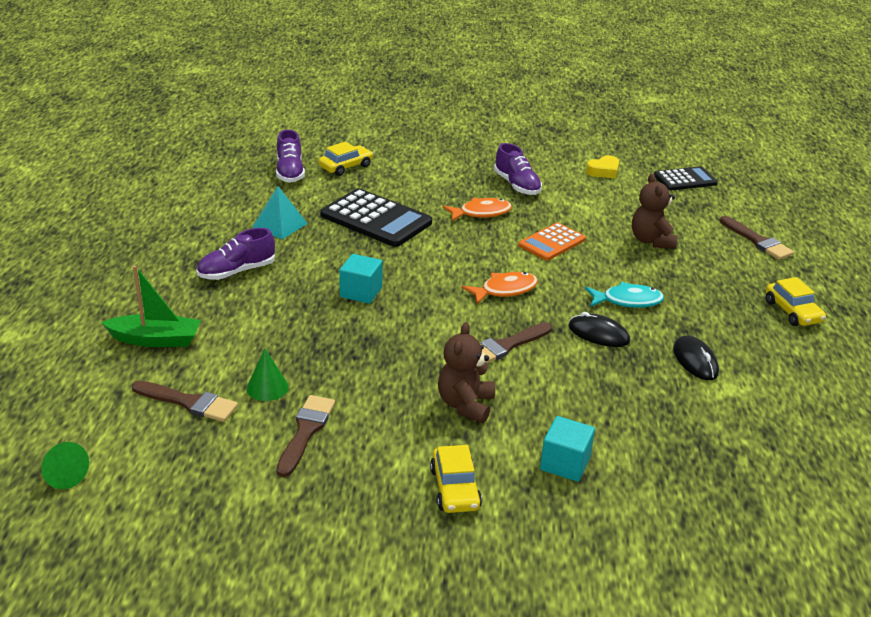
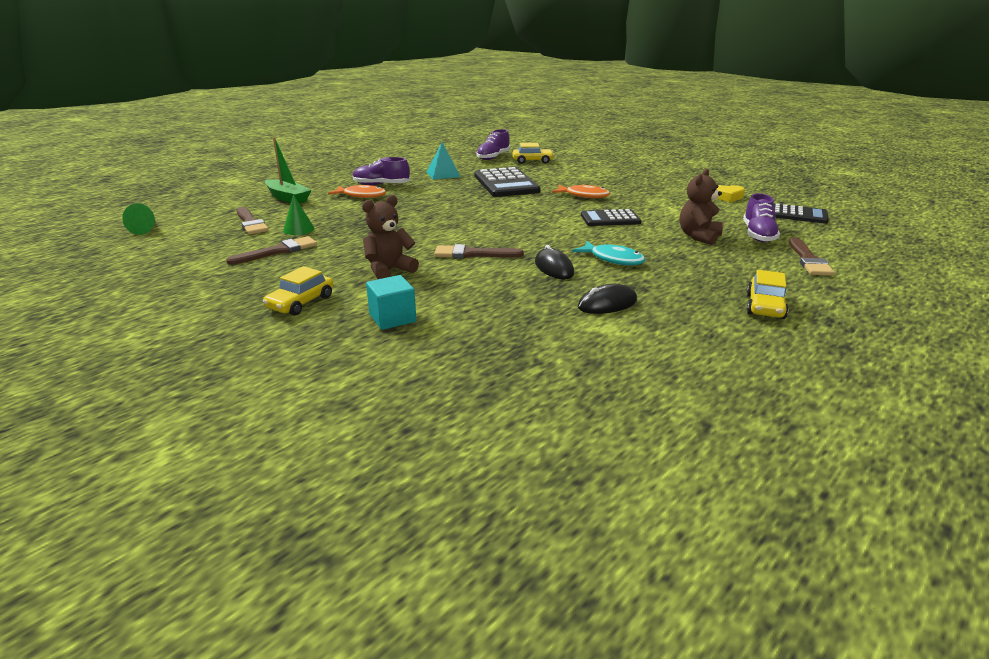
camera: 40 degrees right, 5 degrees down
(361, 292) = (431, 208): turquoise cube -> none
(505, 290) = (527, 230): orange fish -> orange fish (361, 196)
(517, 185) = (638, 190): purple shoe -> purple shoe (758, 235)
(552, 242) = (610, 219): orange calculator -> black calculator
(695, 361) = (607, 304): black mouse -> black mouse turned 45 degrees clockwise

